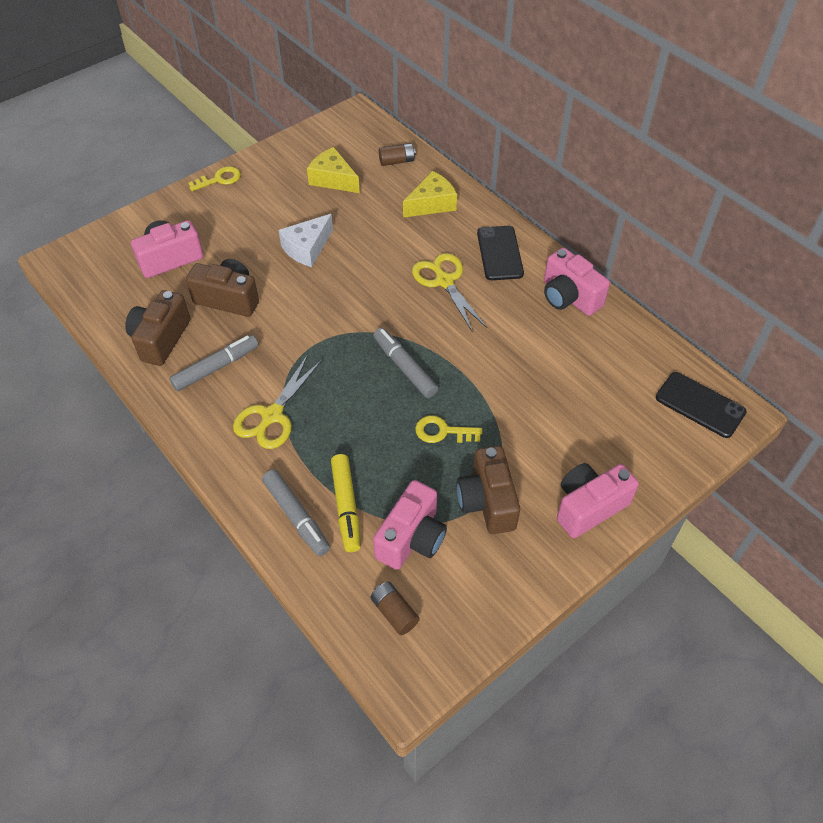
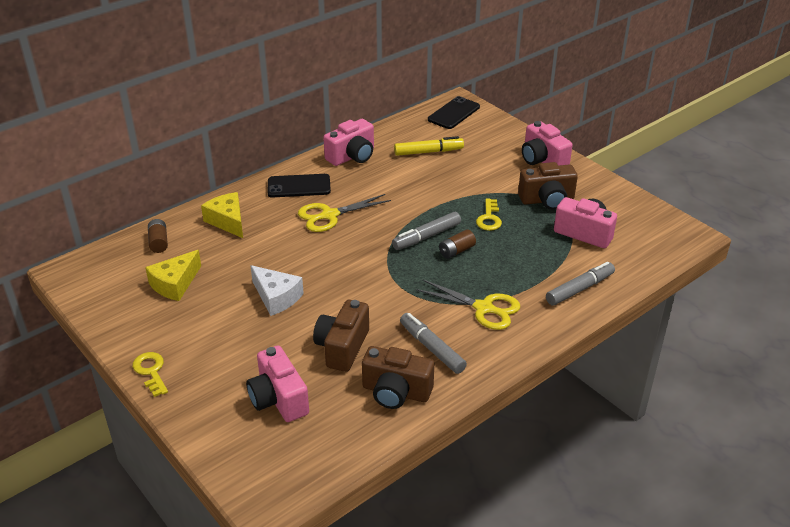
camera: 90 degrees left, 15 degrees down
(346, 506) = (565, 264): yellow marker -> yellow marker (428, 152)
(394, 612) = (643, 240): brown battery -> brown battery (456, 251)

